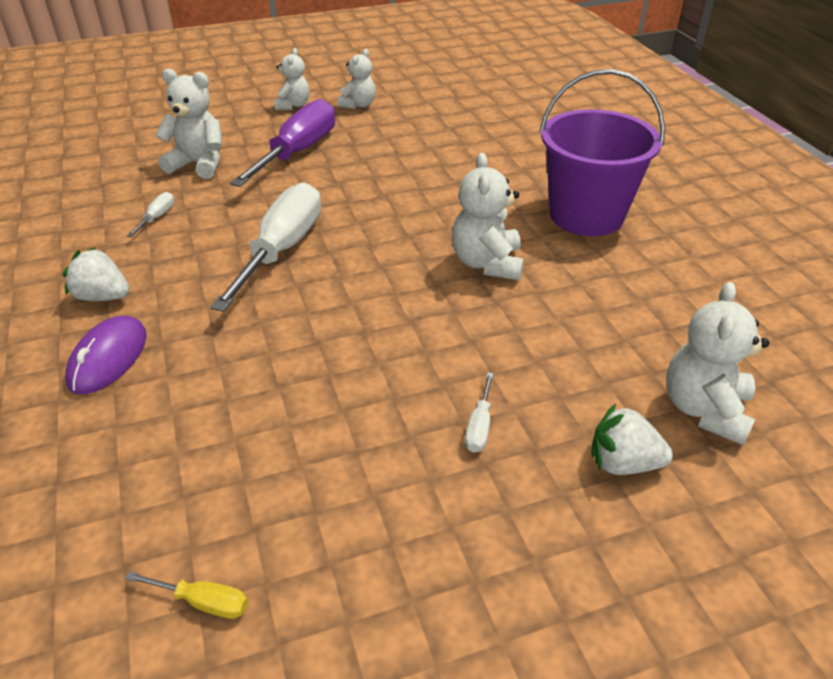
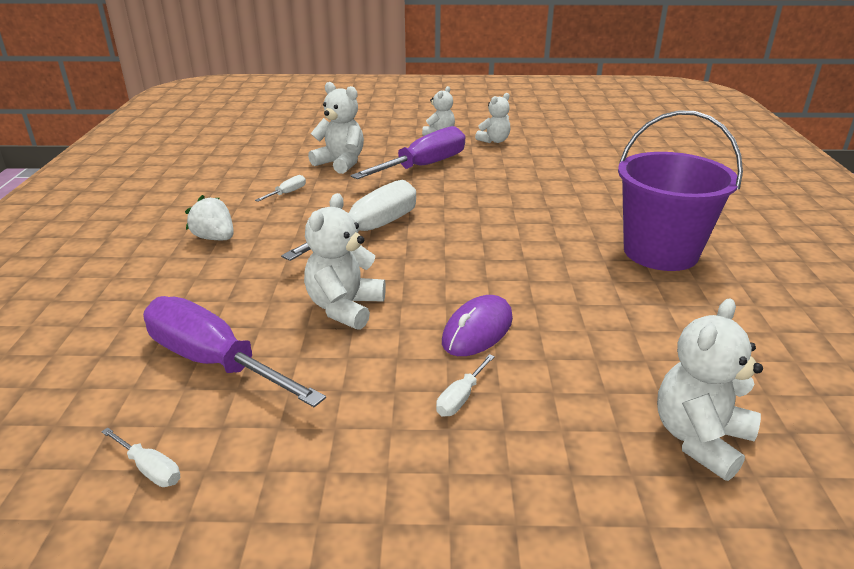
camera: 20 degrees right, 10 degrees down
(108, 358) = (192, 280): purple mouse -> purple mouse (477, 330)
(199, 456) = (214, 362): none -> purple screwdriver
(203, 602) = (150, 469): yellow screwdriver -> white screwdriver
(487, 263) = (542, 272): white teddy bear -> white teddy bear (345, 308)
(623, 463) = (585, 464): white strawberry -> none

